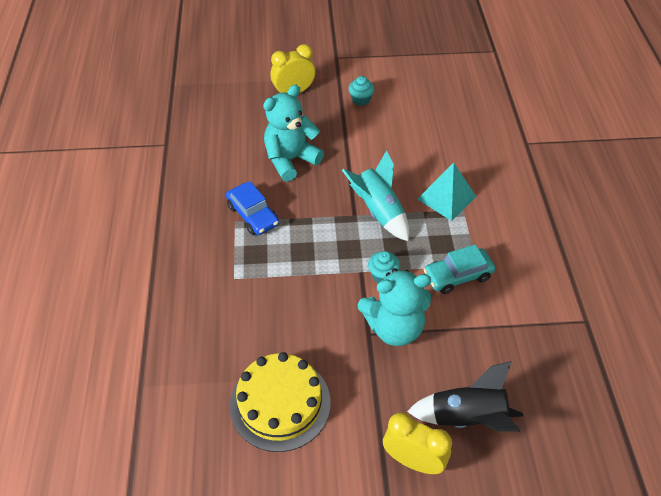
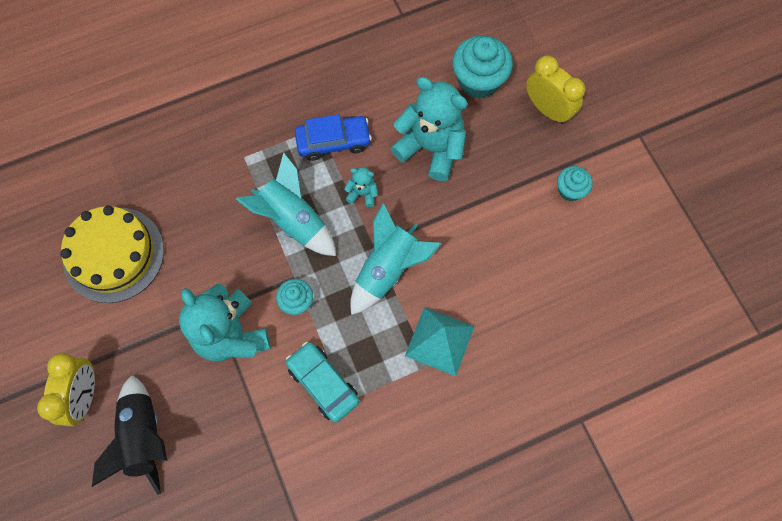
camera: 70 degrees right, 20 degrees up
(250, 119) = (478, 81): none -> turquoise cupcake
(253, 215) = (333, 141): blue car -> blue car turned 135 degrees counterclockwise
(308, 209) = (362, 193): none -> turquoise teddy bear
(309, 259) = (293, 220): none -> turquoise rocket

